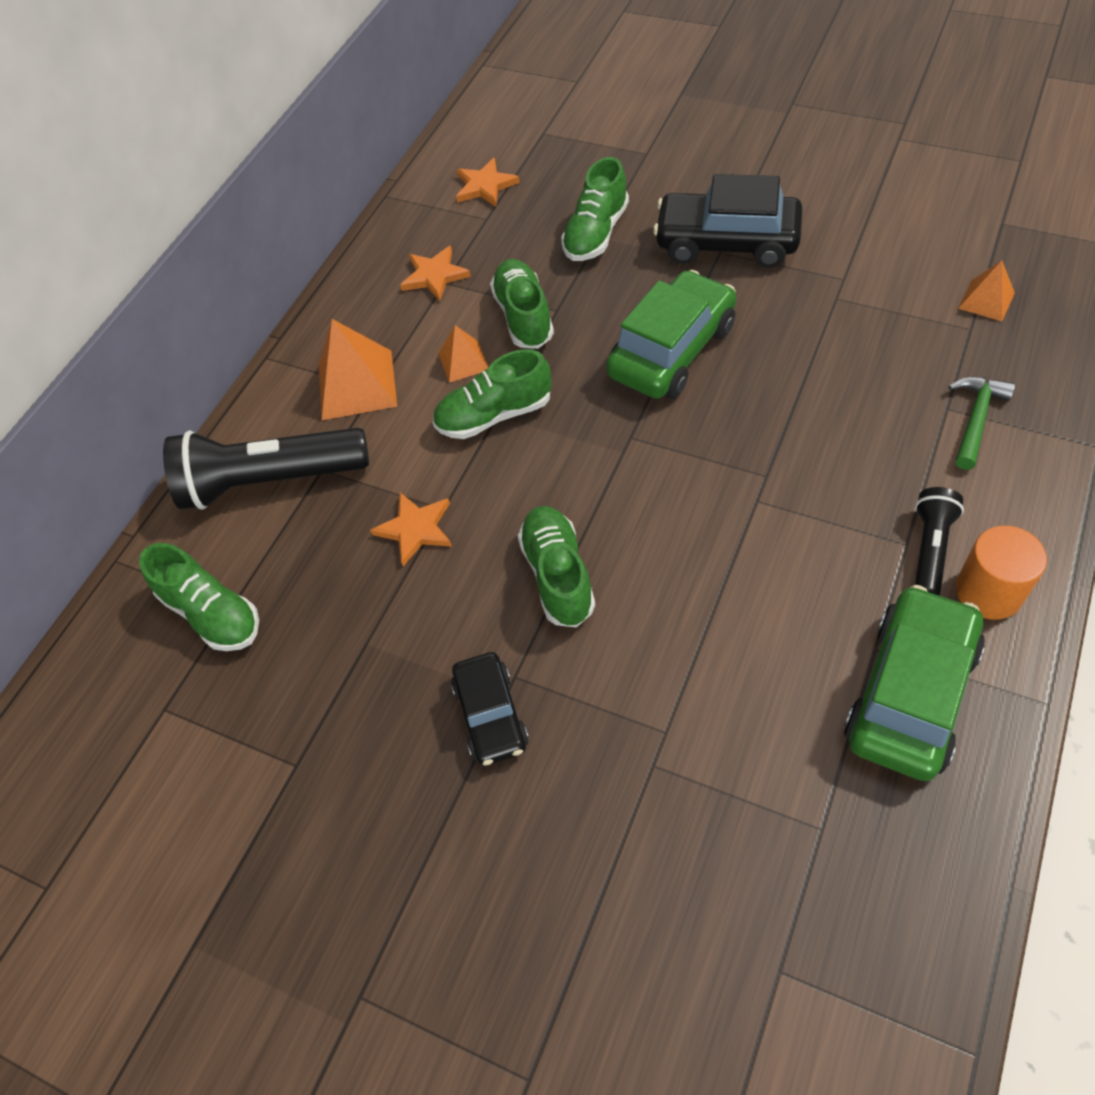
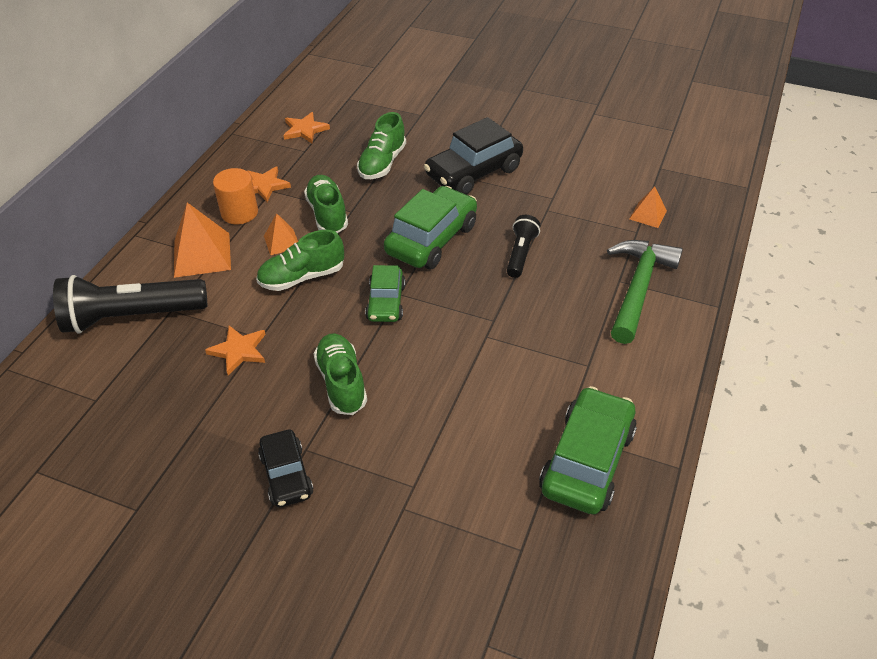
camera: 10 degrees left, 10 degrees down
(212, 613) = (80, 405): green shoe -> none
(612, 451) = (386, 302): none -> green car
(726, 242) = (473, 172): black car -> black car turned 45 degrees counterclockwise
(930, 550) = (604, 369): black flashlight -> black flashlight (520, 254)
(975, 419) = (638, 288): green hammer -> green hammer, size x1.74
(988, 592) = (643, 396): orange cylinder -> orange cylinder (239, 213)

